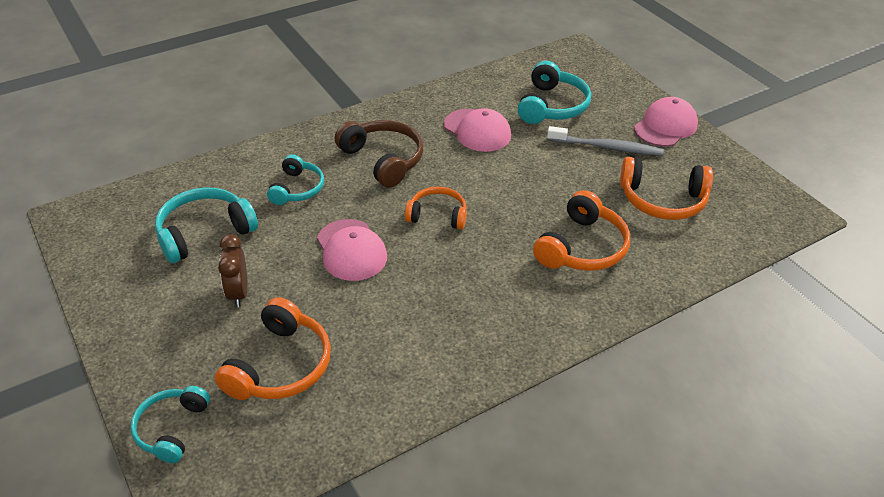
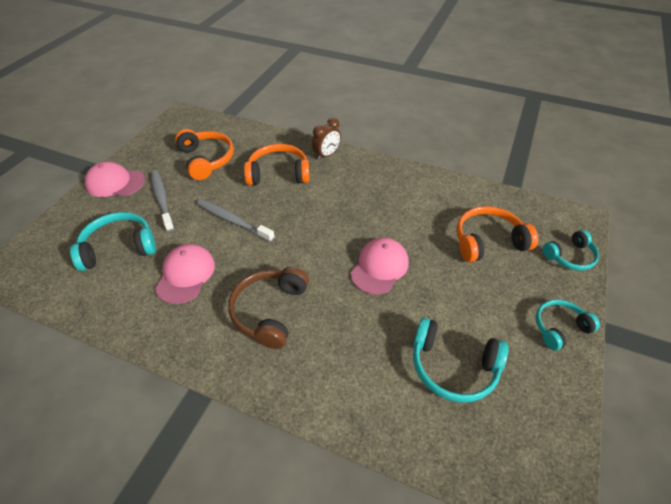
camera: 125 degrees left, 5 degrees up
(238, 293) = (472, 298): brown clock -> brown clock (326, 155)
(297, 189) = (352, 343): turquoise headphones -> turquoise headphones (559, 327)
(437, 215) = (306, 245): orange headphones -> none
(526, 181) = (233, 220): none -> grey toothbrush

